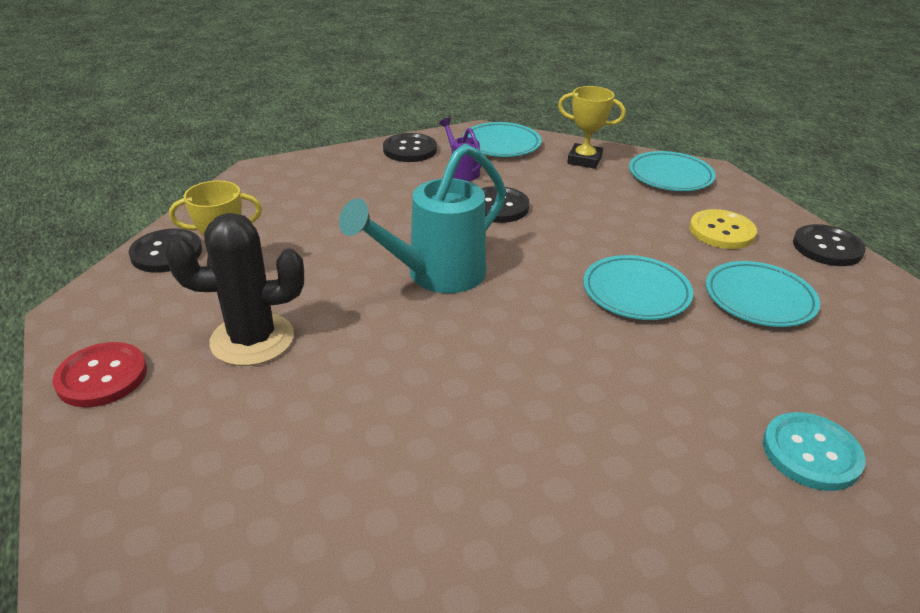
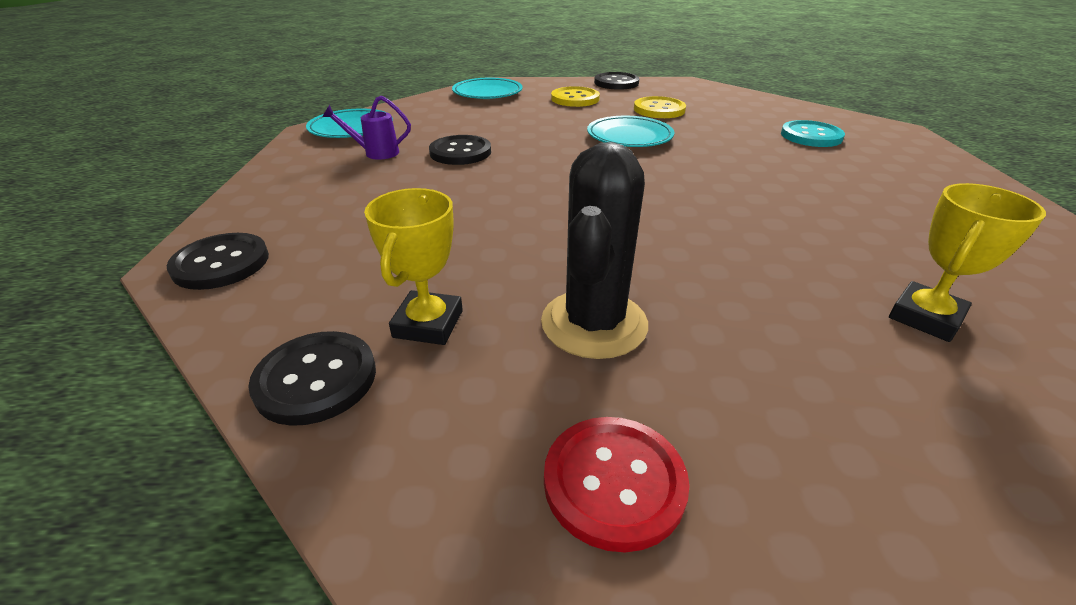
camera: 65 degrees left, 0 degrees up
(410, 150) = (292, 166): black button -> black button (221, 263)
(435, 276) = (549, 200): turquoise watering can -> none
(584, 160) = (426, 109): yellow trophy -> yellow trophy (925, 317)
(759, 299) = (659, 110): turquoise plate -> yellow button

